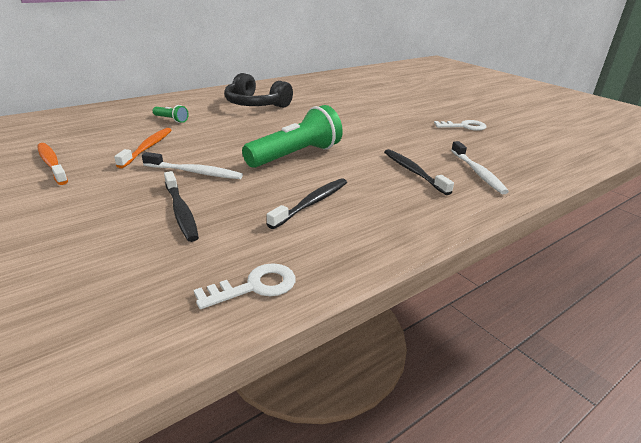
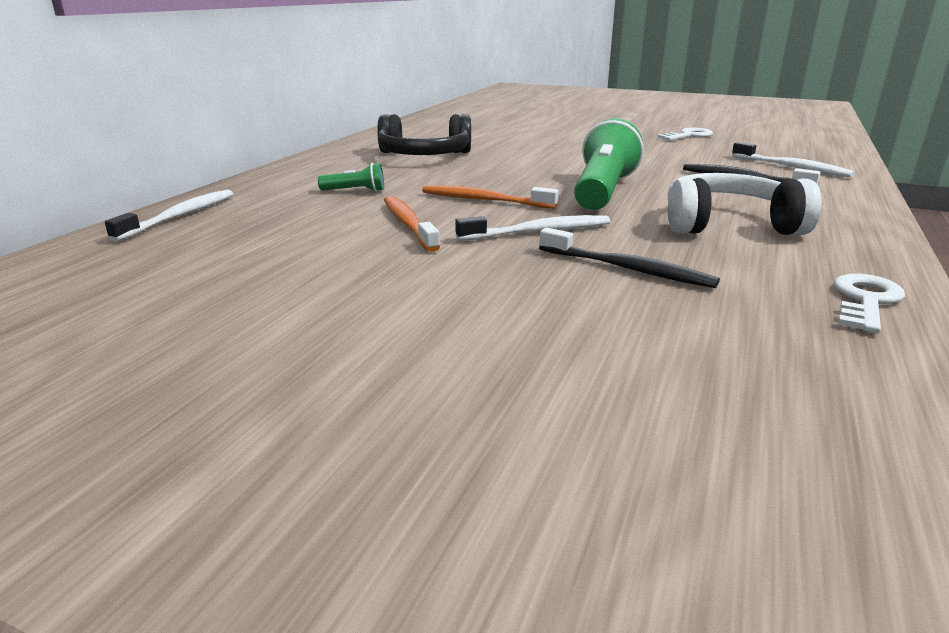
camera: 30 degrees left, 5 degrees down
(52, 164) = (317, 273): orange toothbrush -> orange toothbrush (484, 200)
(73, 115) = (180, 216): none -> white toothbrush
(312, 203) = (729, 225): black toothbrush -> white headphones

